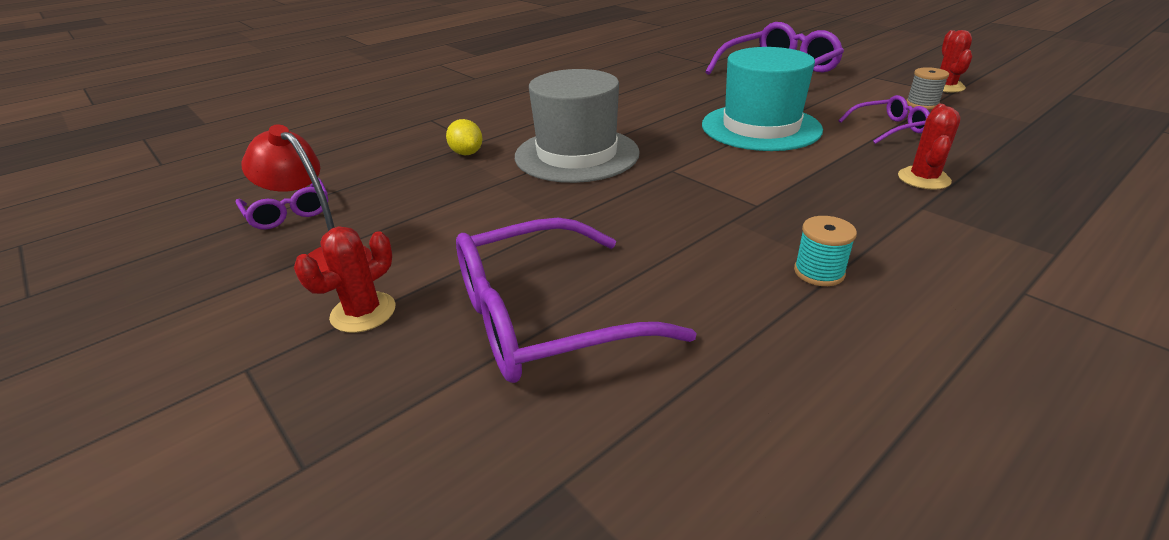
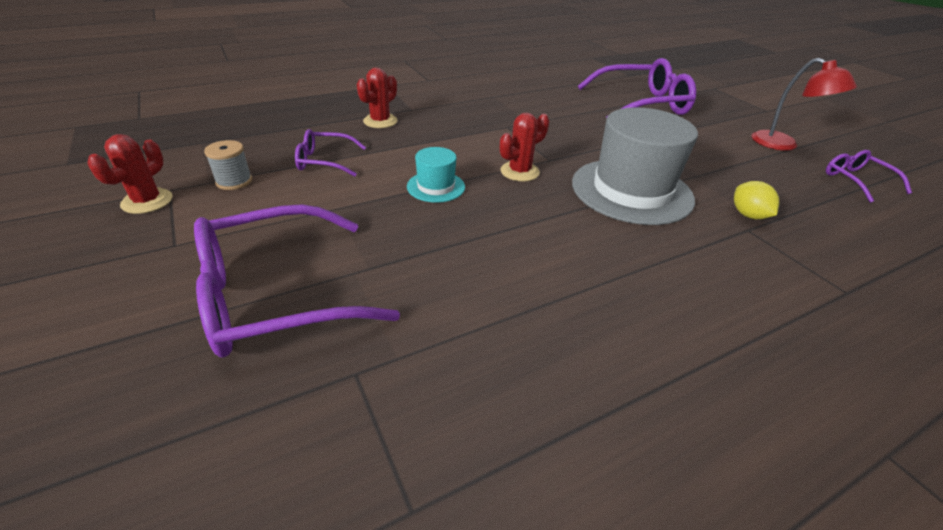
camera: 170 degrees left, 5 degrees up
(363, 312) = (732, 119): red cactus -> red cactus (519, 172)
(760, 127) = (436, 186): turquoise hat -> turquoise hat, size x0.48
(819, 272) = (505, 97): turquoise spool -> none

